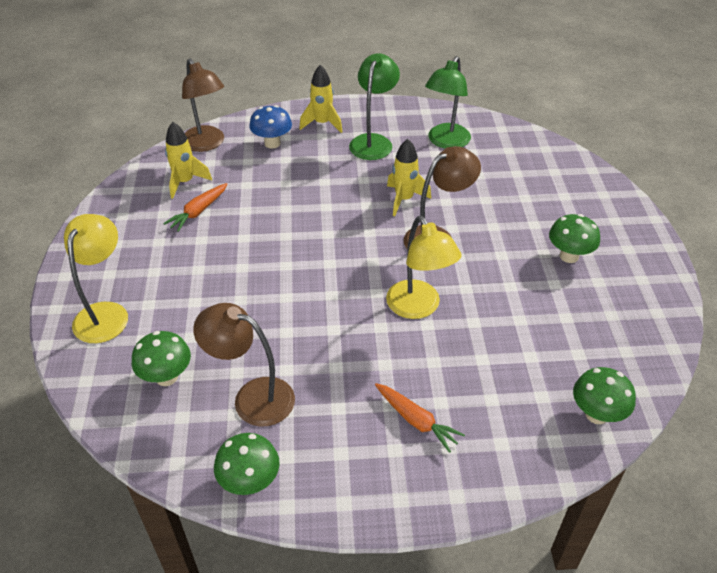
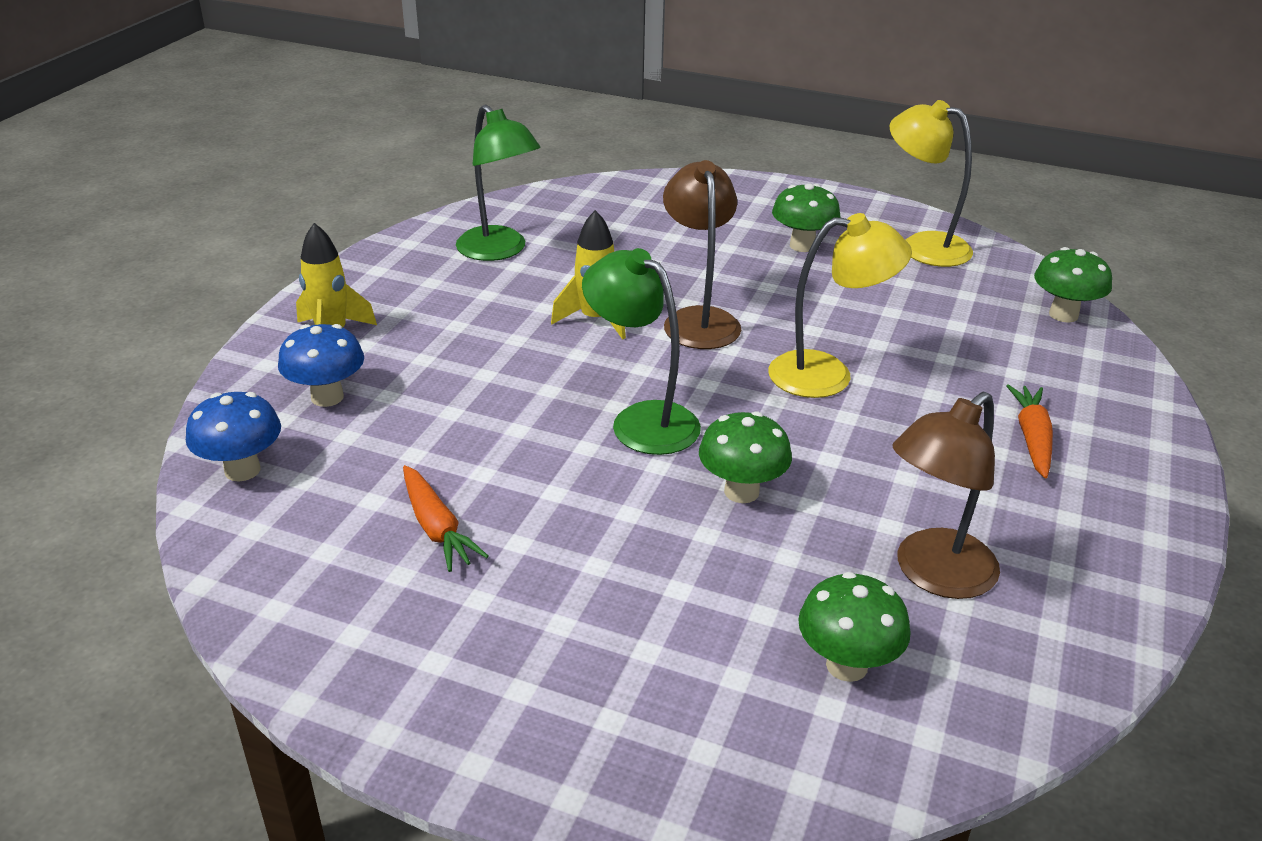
camera: 65 degrees left, 10 degrees down
(105, 313) = (634, 717): yellow lamp -> yellow lamp (922, 246)
(185, 182) = (332, 524): yellow rocket -> none
(207, 144) = (242, 470): brown lamp -> blue mushroom
(250, 482) = (1101, 619): green mushroom -> green mushroom (741, 491)
(373, 141) = (433, 304): green lamp -> green lamp (641, 420)
(416, 421) = (1032, 438): orange carrot -> orange carrot turned 60 degrees counterclockwise

